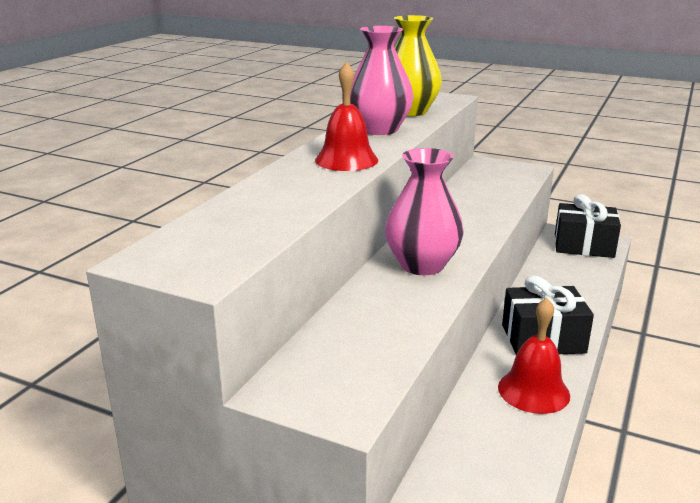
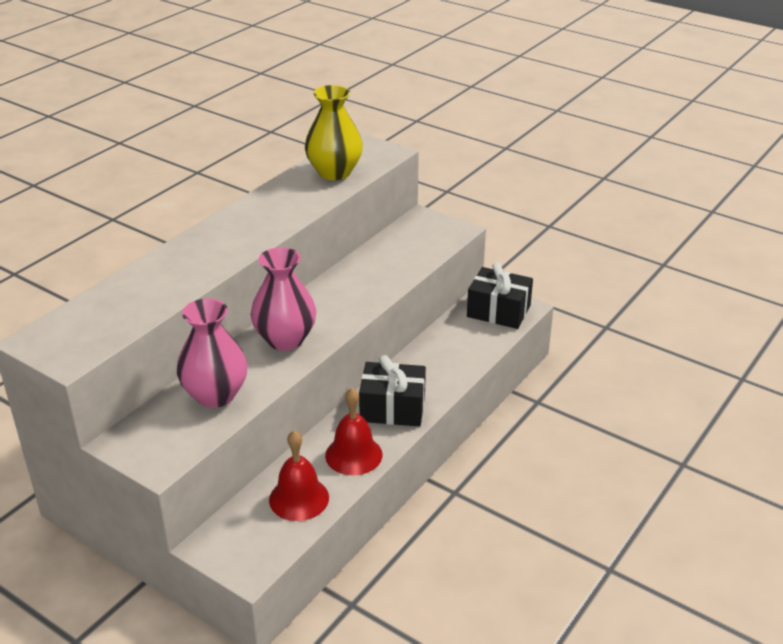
camera: 10 degrees right, 10 degrees up
(346, 160) = (236, 240): red bell -> red bell (299, 498)
(379, 129) = (289, 199): pink vase -> pink vase (215, 395)

